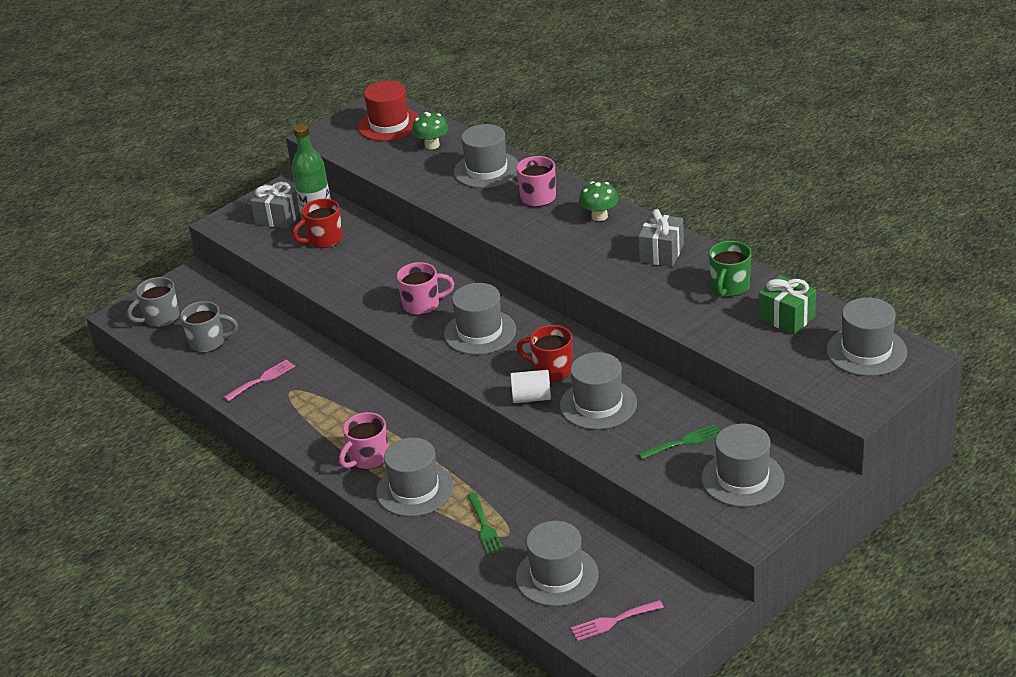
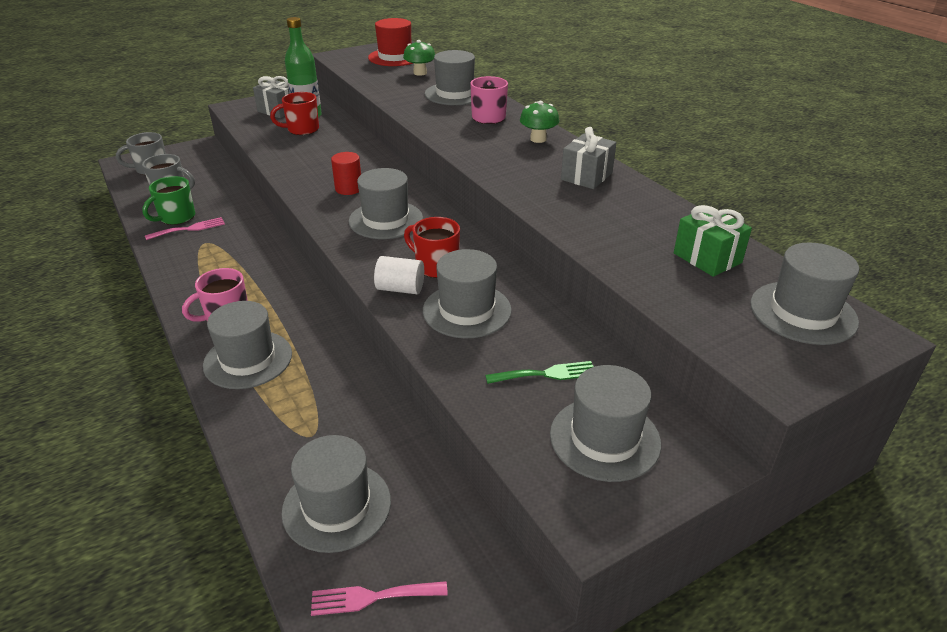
camera: 10 degrees right, 0 degrees up
(422, 305) = (348, 189): pink mug -> red cylinder
(485, 527) = (292, 420): green fork -> none
(729, 287) = (648, 217): green mug -> green mug (176, 217)

